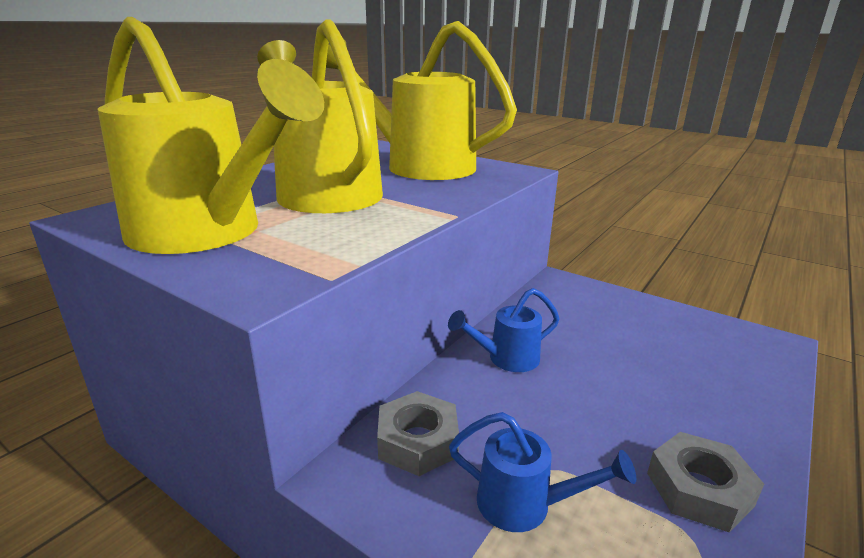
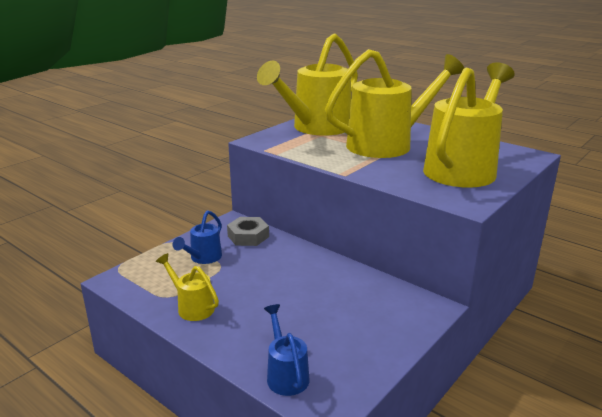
camera: 95 degrees right, 0 degrees up
(507, 359) = (311, 266): blue watering can -> blue watering can (286, 375)
(699, 489) = (192, 307): grey nut -> yellow watering can

